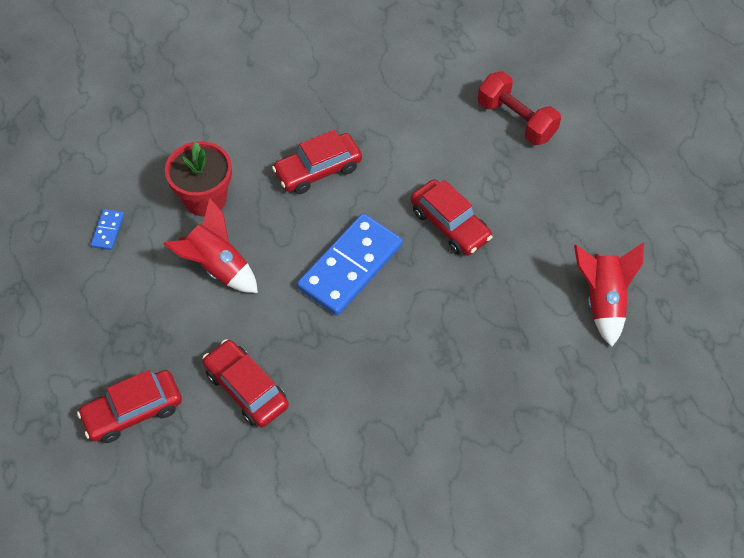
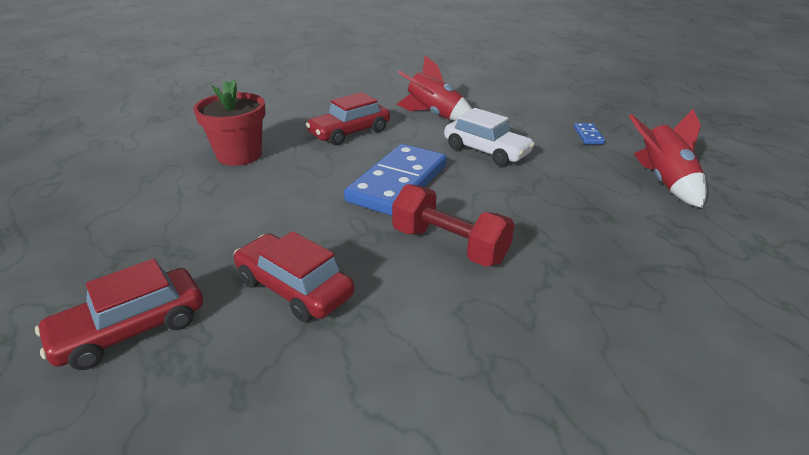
camera: 10 degrees left, 25 degrees down
(108, 230) = (130, 182): blue domino -> blue domino (588, 135)
(218, 267) = (253, 195): red rocket -> red rocket (434, 115)
(450, 224) = (486, 151): red car -> white car
(516, 120) = (513, 99): red dumbbell -> red dumbbell (449, 246)

